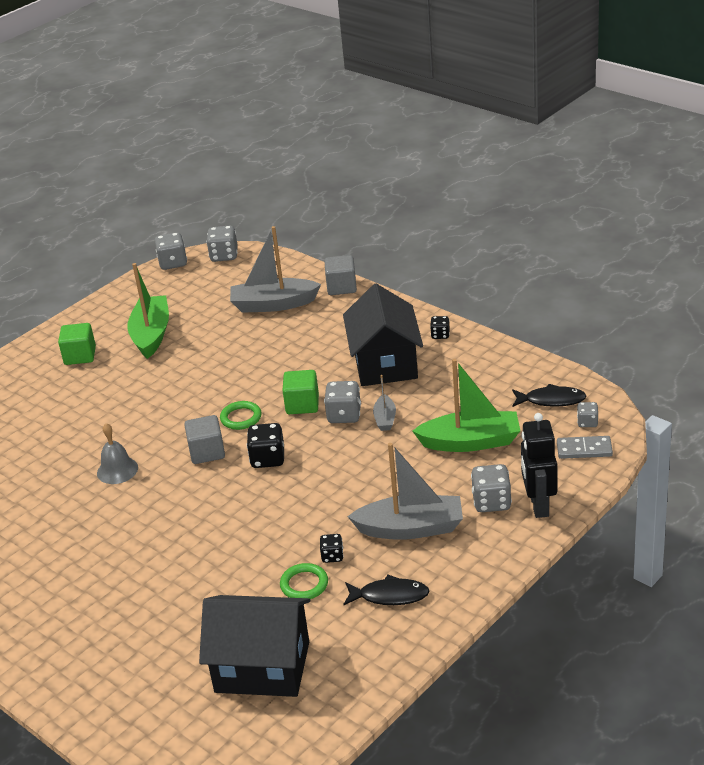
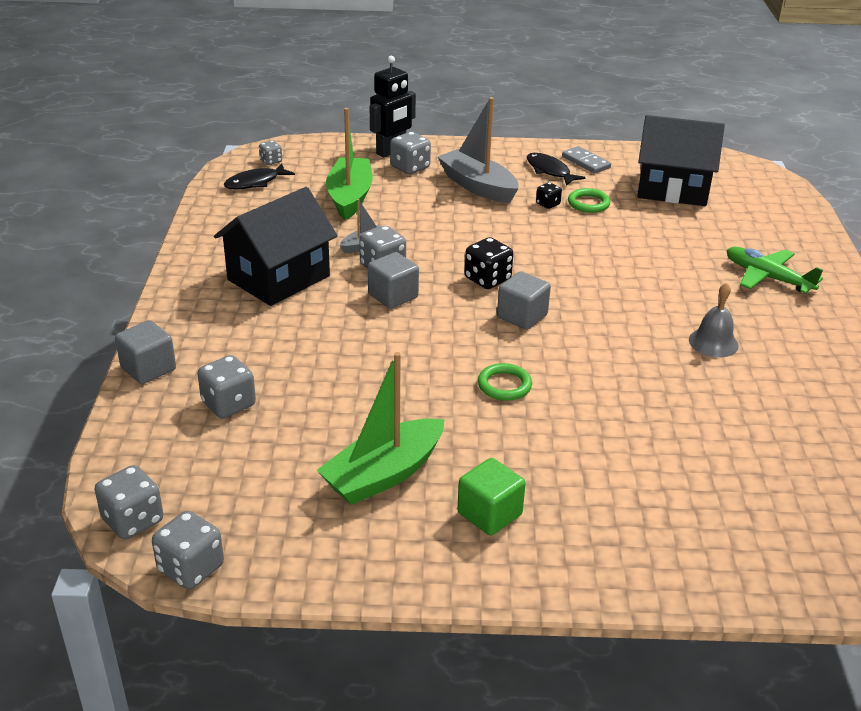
camera: 135 degrees left, 0 degrees up
(77, 620) = (768, 277): none -> green plane
(117, 470) = (613, 356): grey bell -> grey bell (713, 342)
(241, 418) = (453, 322): green ring -> green ring (504, 385)
(262, 667) = (672, 189): black house -> black house turned 45 degrees counterclockwise
(273, 304) = (228, 404): grey boat -> grey dice
(302, 405) = (393, 296): green cube -> grey cube
(440, 335) = (199, 266): black dice -> none
(470, 442) = (350, 197): green boat -> green boat turned 45 degrees clockwise
(551, 400) = (255, 182): black fish -> black fish turned 90 degrees counterclockwise
(584, 449) = (307, 153): grey domino -> grey domino (585, 162)

